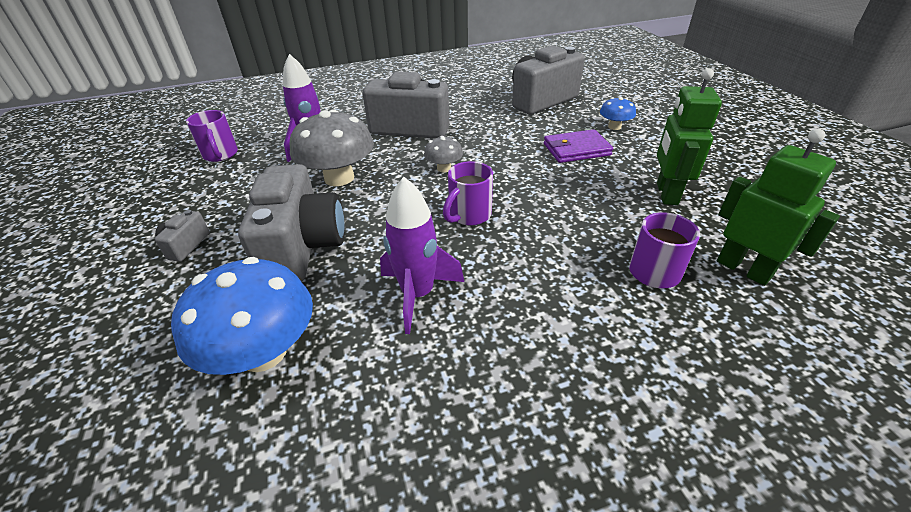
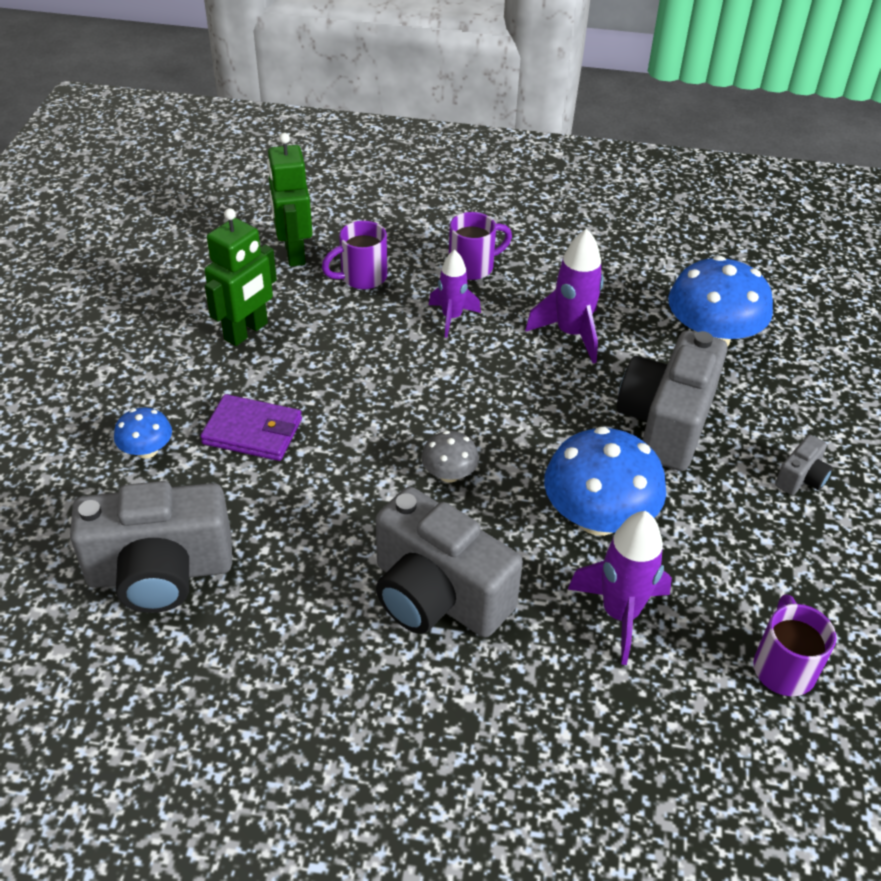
camera: 155 degrees left, 5 degrees up
(339, 178) = (598, 518): grey mushroom -> blue mushroom
(469, 215) = (471, 391): purple mug -> purple mug (473, 267)
(537, 265) = (451, 317): none -> purple rocket

